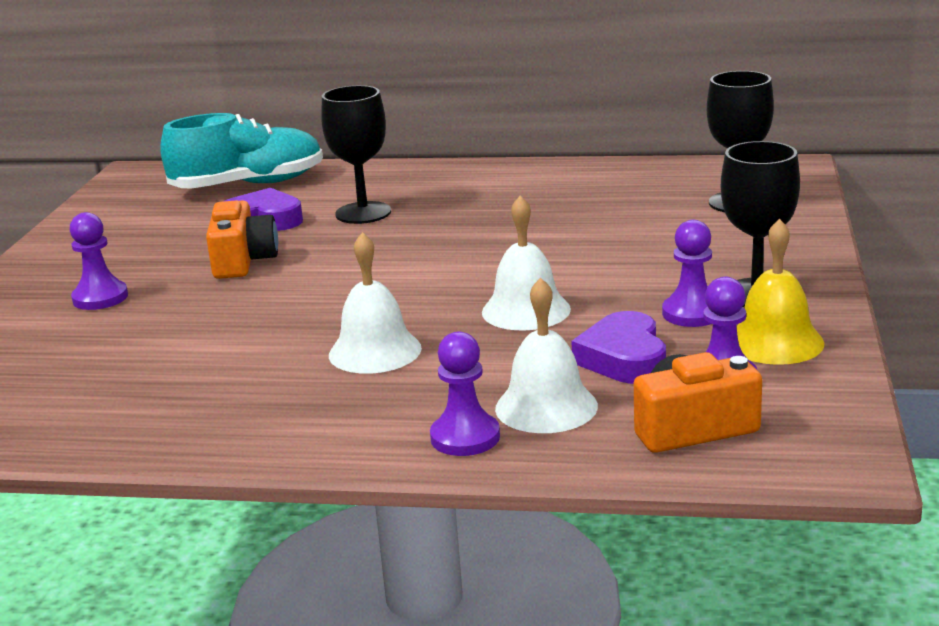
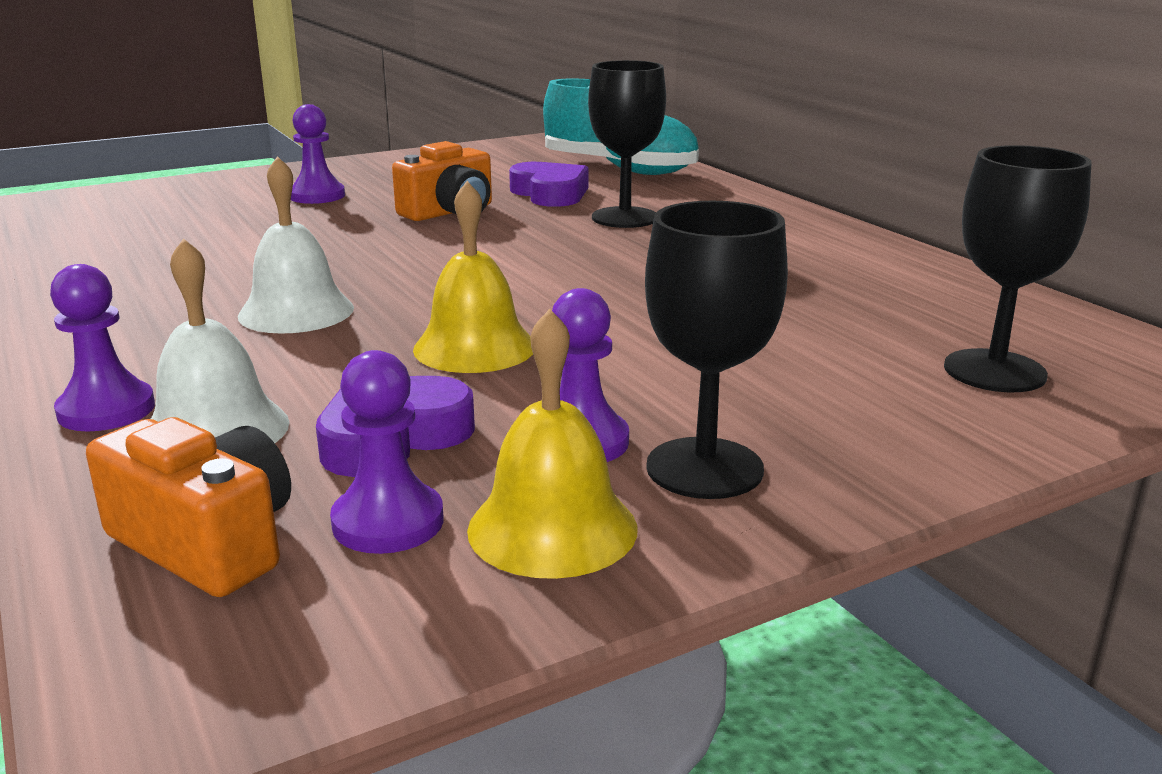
camera: 50 degrees right, 0 degrees up
(526, 310) = (474, 347): white bell -> yellow bell

